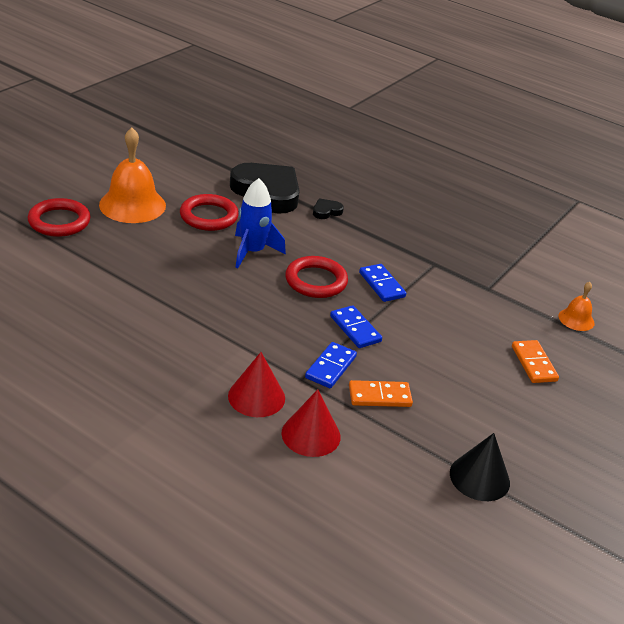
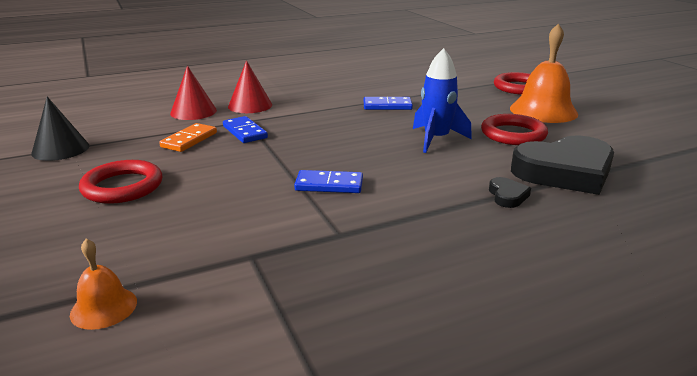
camera: 125 degrees right, 10 degrees down
(316, 281) = (365, 155): red ring -> red ring (122, 187)
(355, 329) = (277, 153): blue domino -> blue domino (387, 106)
(534, 363) = (101, 227): orange domino -> none

